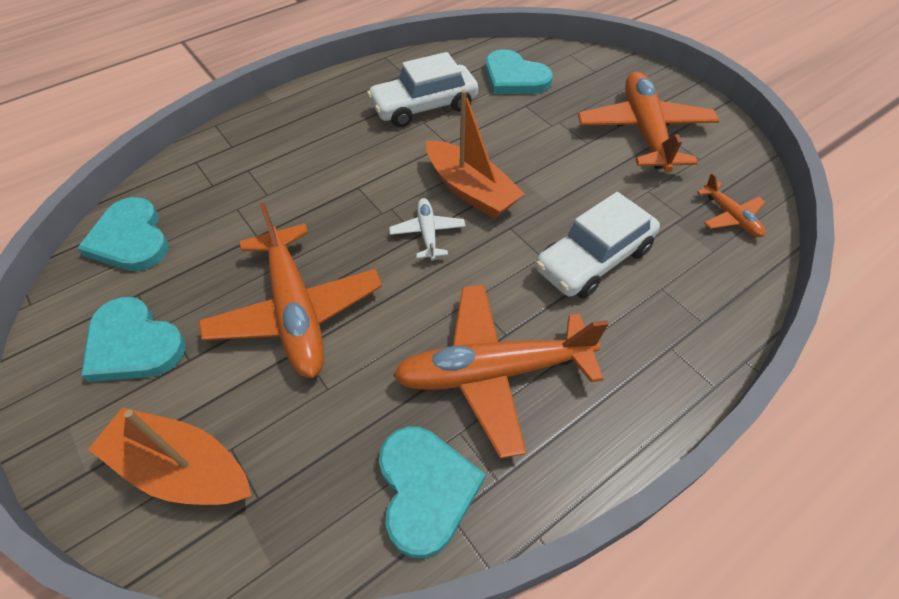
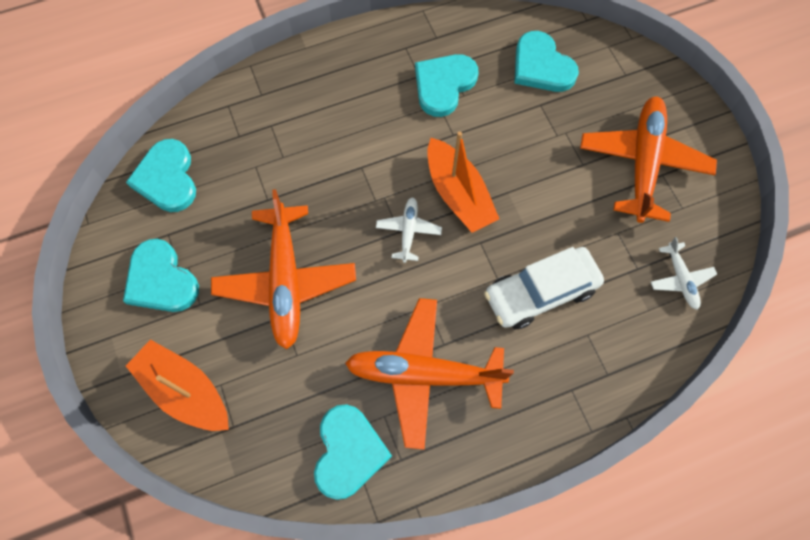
camera: 15 degrees right, 15 degrees up
(424, 106) = (444, 85): white car -> turquoise heart
(730, 217) = (680, 279): orange plane -> white plane

